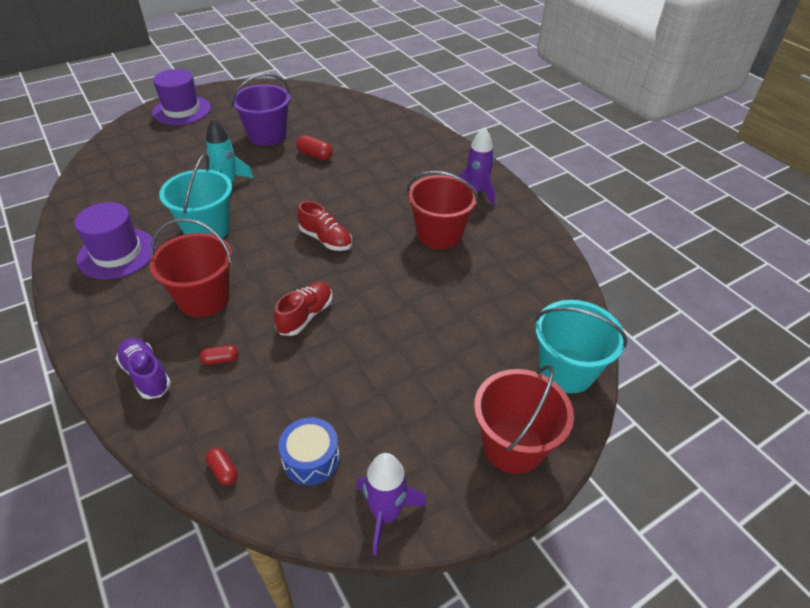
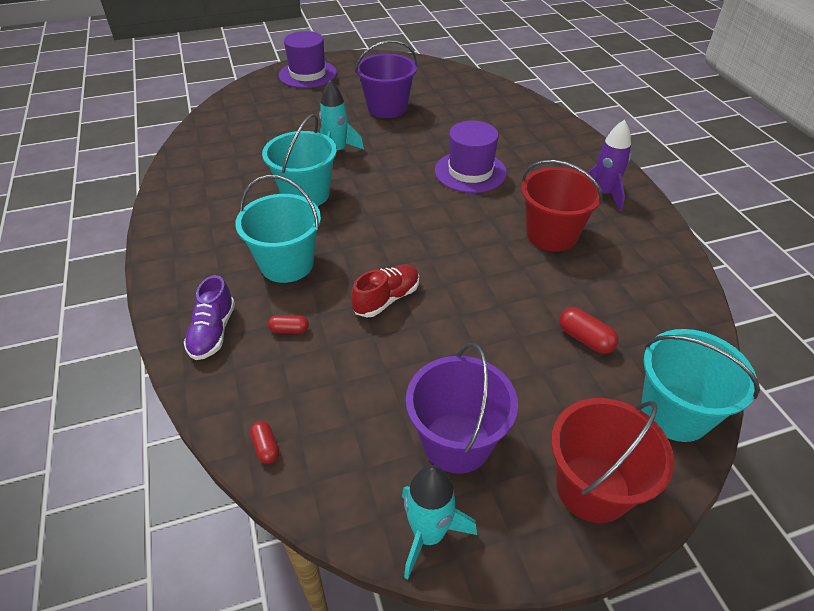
camera: 15 degrees right, 0 degrees up
(117, 253) = (214, 206): purple hat -> purple hat (470, 172)
(146, 375) = (213, 332): purple shoe -> purple shoe turned 150 degrees counterclockwise
(204, 298) = (287, 264): red bucket -> turquoise bucket
(311, 459) = (359, 454): blue drum -> none
(315, 155) = (432, 134): red capsule -> red capsule (585, 339)
(326, 239) = (425, 222): red shoe -> none
(386, 514) = (428, 534): purple rocket -> turquoise rocket
(394, 431) = (456, 442): none -> purple bucket

